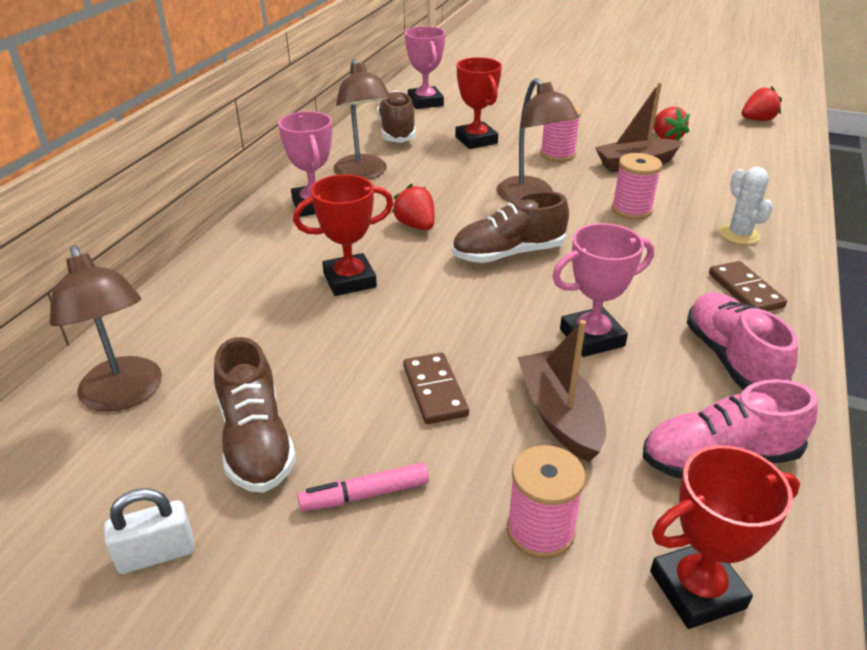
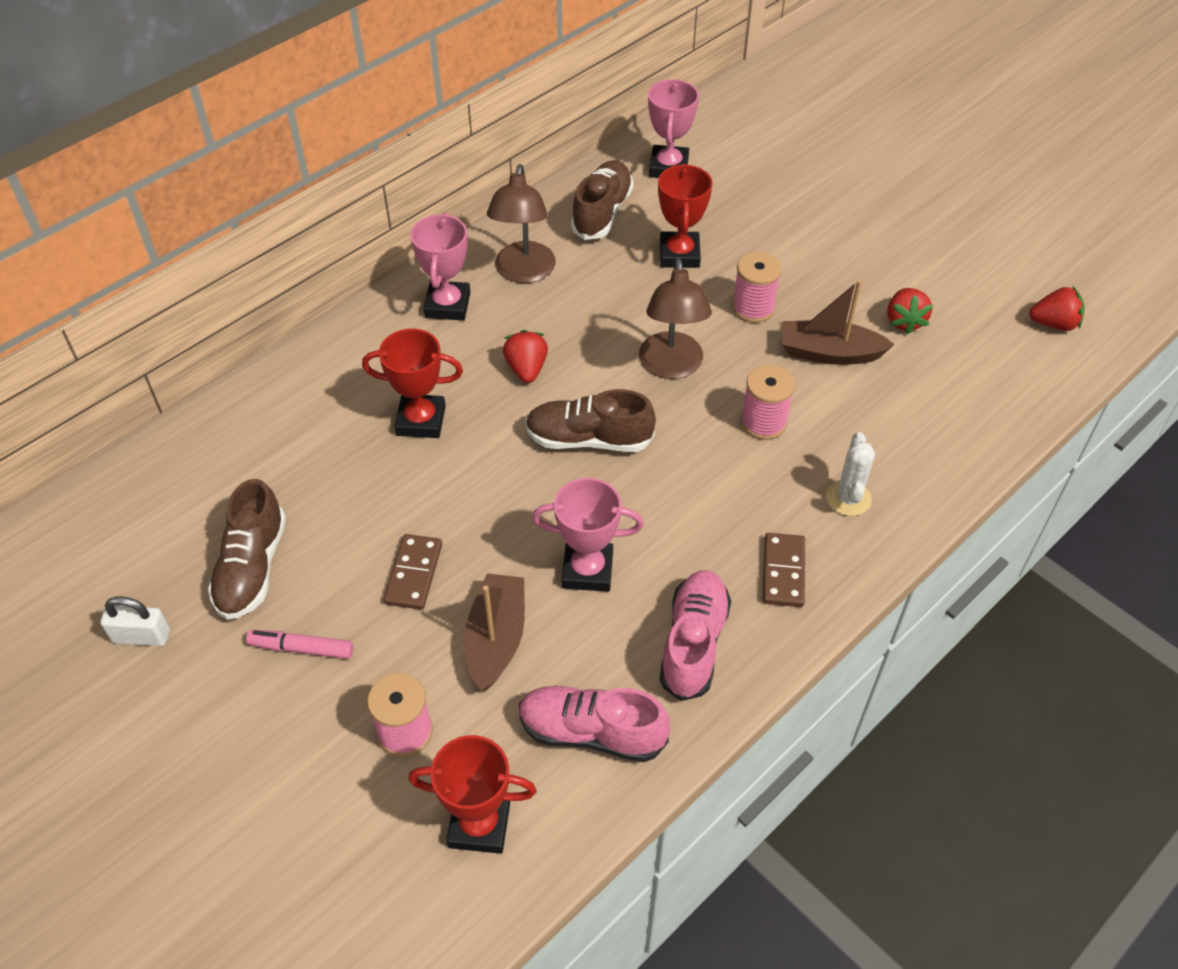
camera: 25 degrees right, 15 degrees up
(124, 395) = (180, 484): brown lamp -> none

